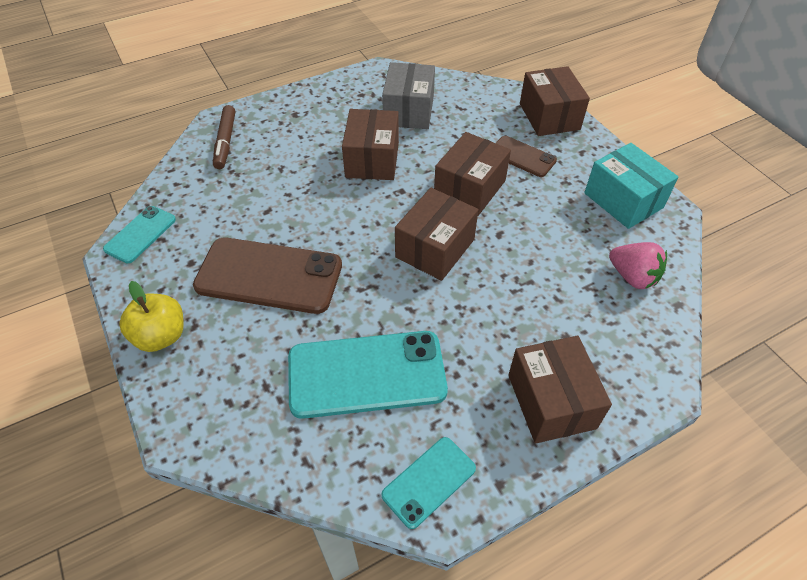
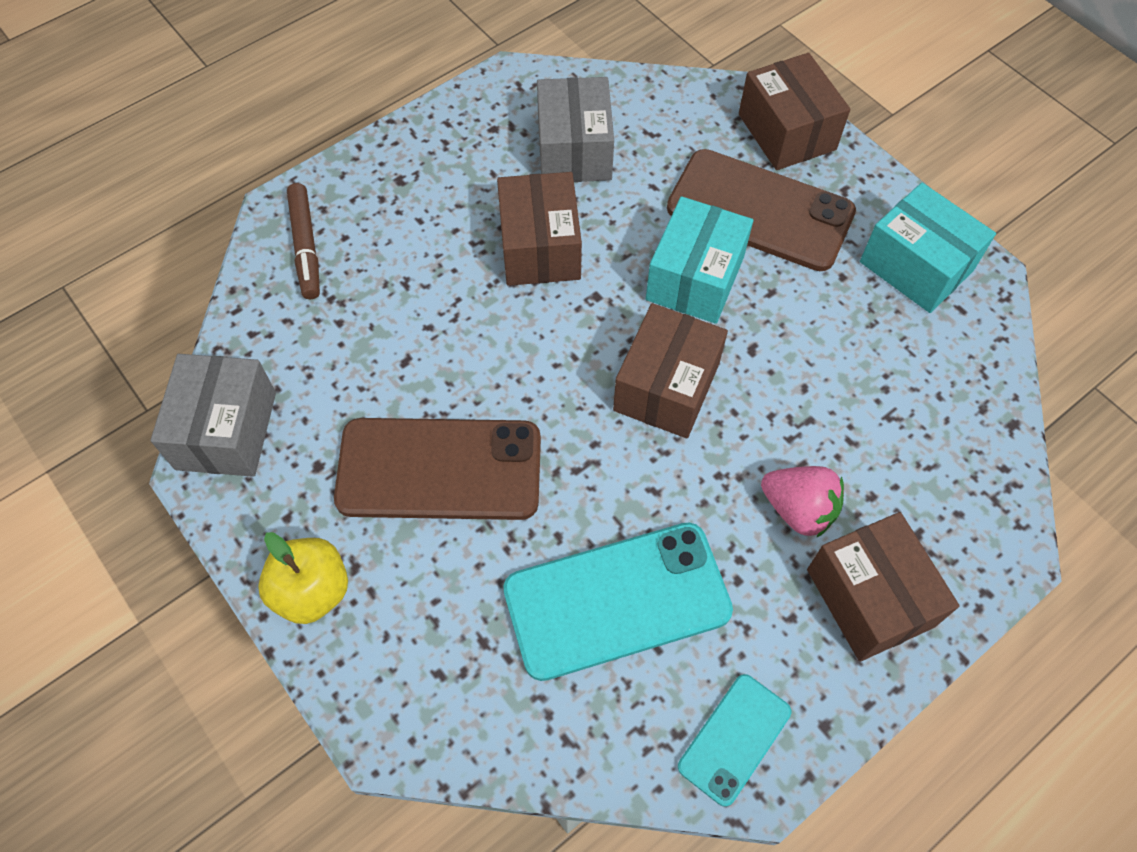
camera: 10 degrees left, 10 degrees up
(140, 234) = (226, 430): turquoise phone -> grey box
(470, 189) = (695, 278): brown box -> turquoise box
(522, 157) = (760, 211): brown phone -> brown phone, size x1.86
(632, 277) = (947, 390): pink strawberry -> pink strawberry (798, 509)

